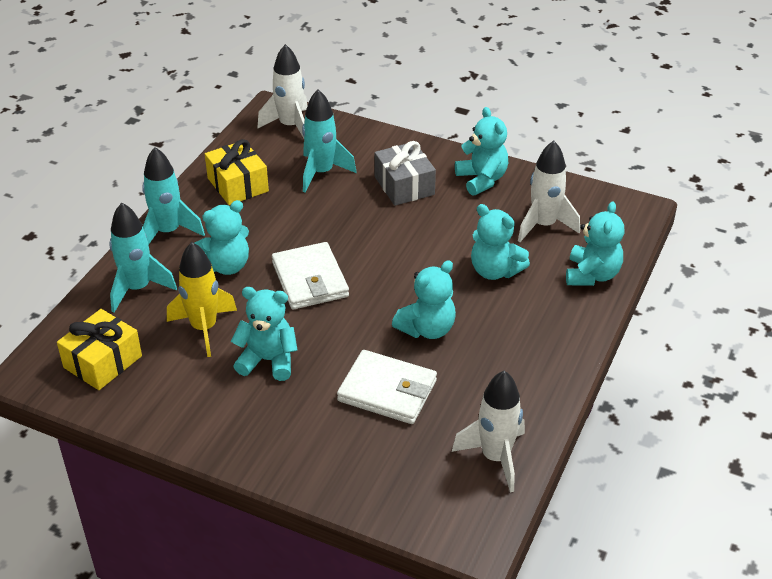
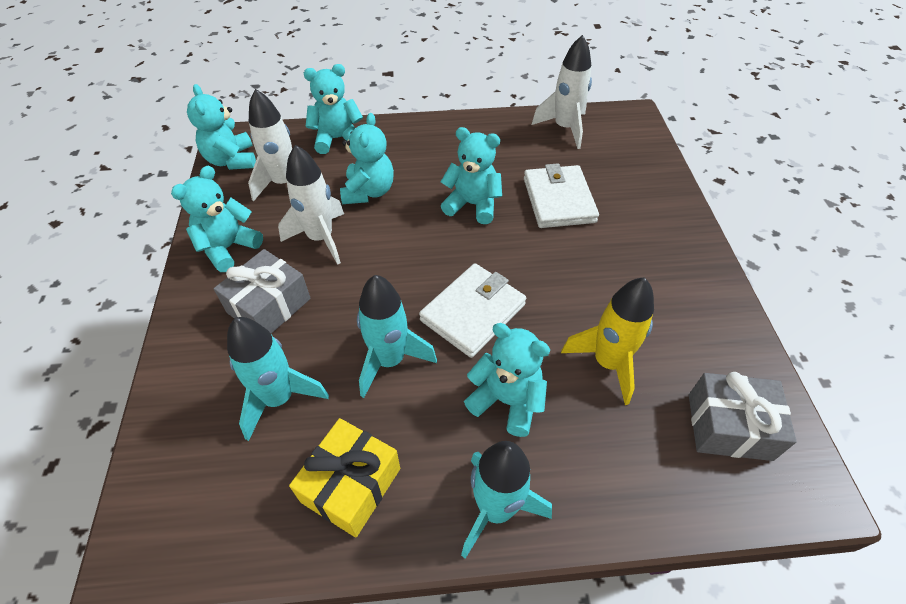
camera: 120 degrees left, 10 degrees up
(103, 362) = (729, 426): yellow gift -> grey gift
(138, 288) = (611, 471): turquoise rocket -> turquoise rocket (390, 360)
(268, 360) = (598, 289): turquoise teddy bear -> turquoise teddy bear (232, 160)
(290, 126) = (177, 499): white rocket -> white rocket (320, 238)

